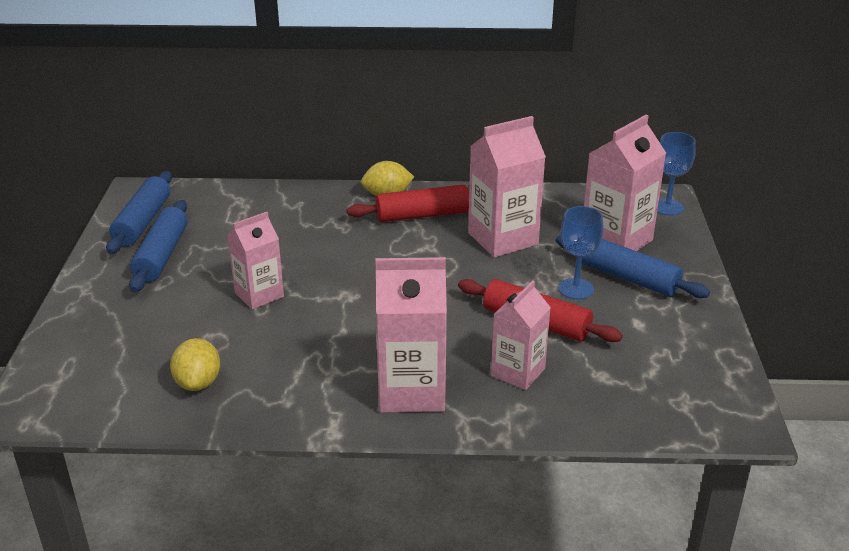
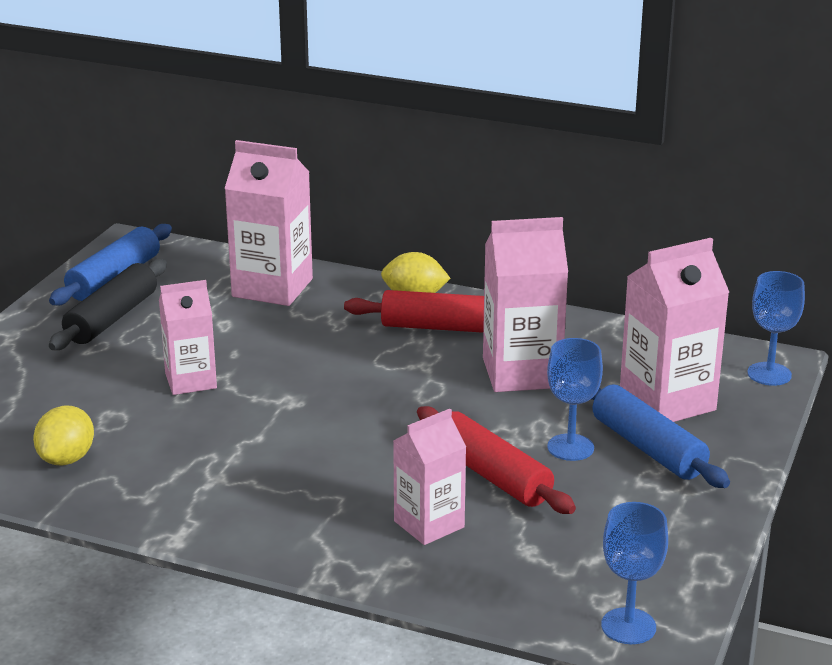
camera: 20 degrees right, 5 degrees down
(162, 255) = (112, 318): blue rolling pin -> black rolling pin
(411, 391) = (291, 517): pink carton -> pink carton (272, 288)
(711, 418) = (628, 626): none -> blue goblet

